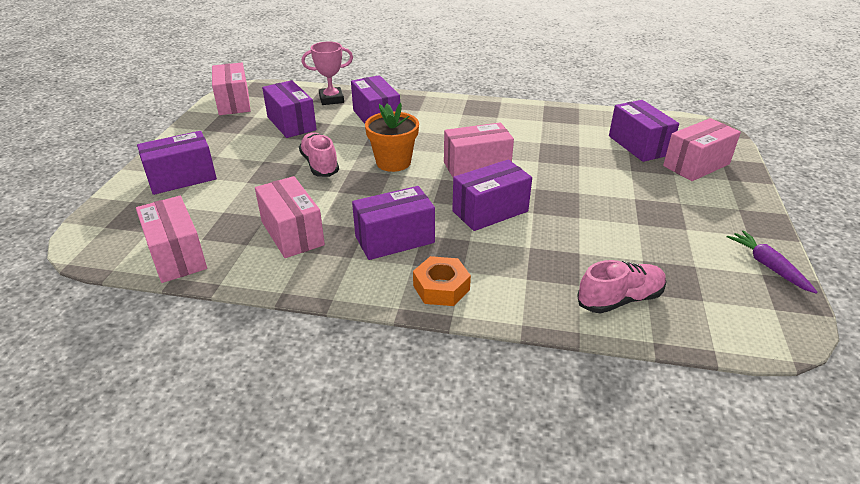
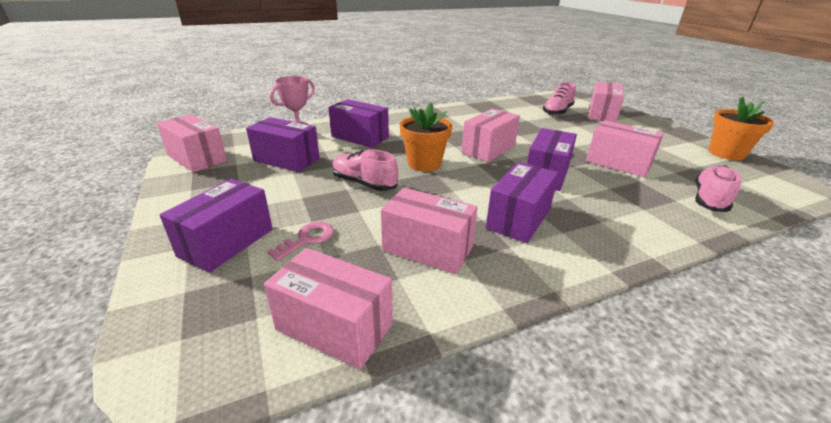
camera: 35 degrees left, 5 degrees down
(228, 195) = (307, 239): none -> pink key
(441, 288) = (611, 240): orange nut -> none
(592, 227) = (618, 163): none -> pink box
(638, 145) = (557, 112): purple box -> pink shoe
(768, 266) = (726, 153): purple carrot -> orange flower pot

